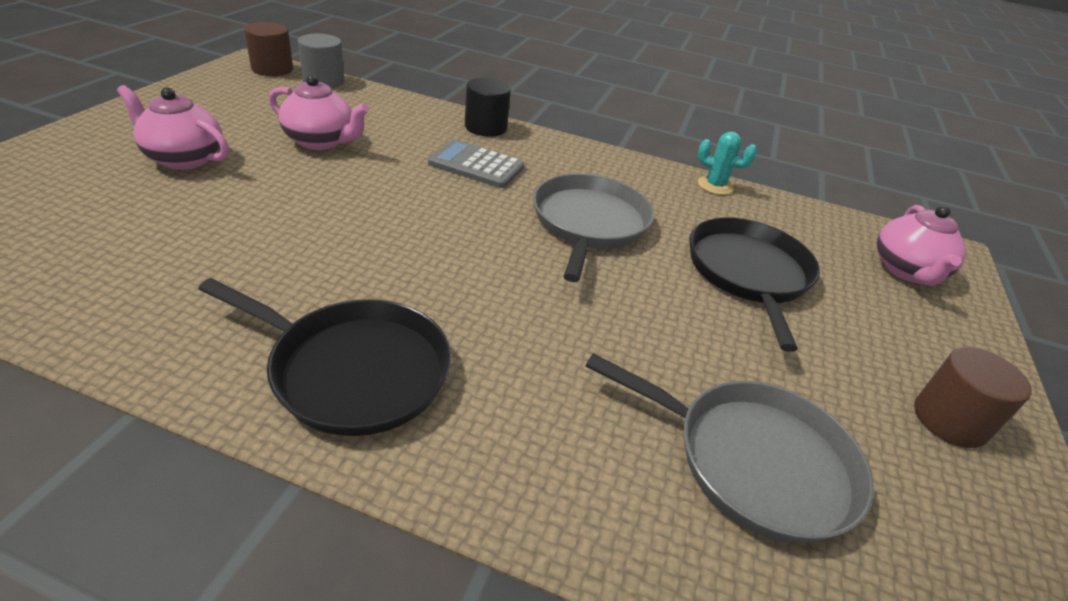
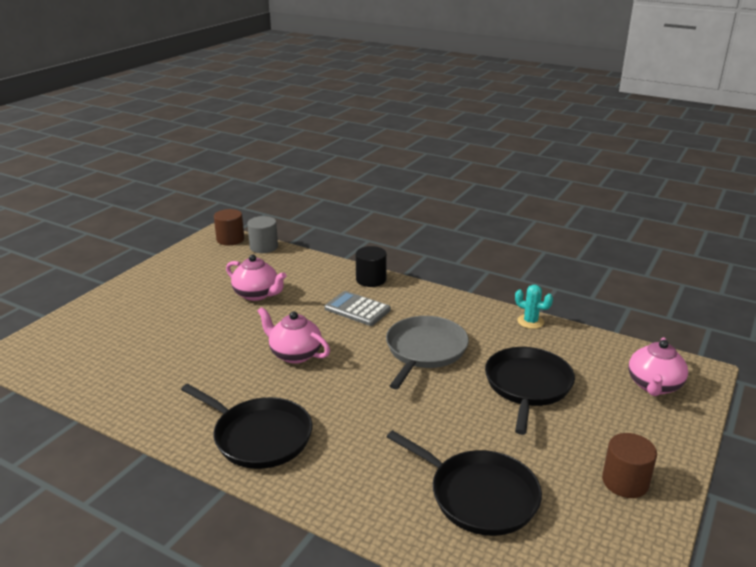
camera: 15 degrees right, 10 degrees down
(184, 158) = (173, 309): pink teapot -> pink teapot (295, 354)
(754, 461) = (479, 495): grey pan -> black pan

